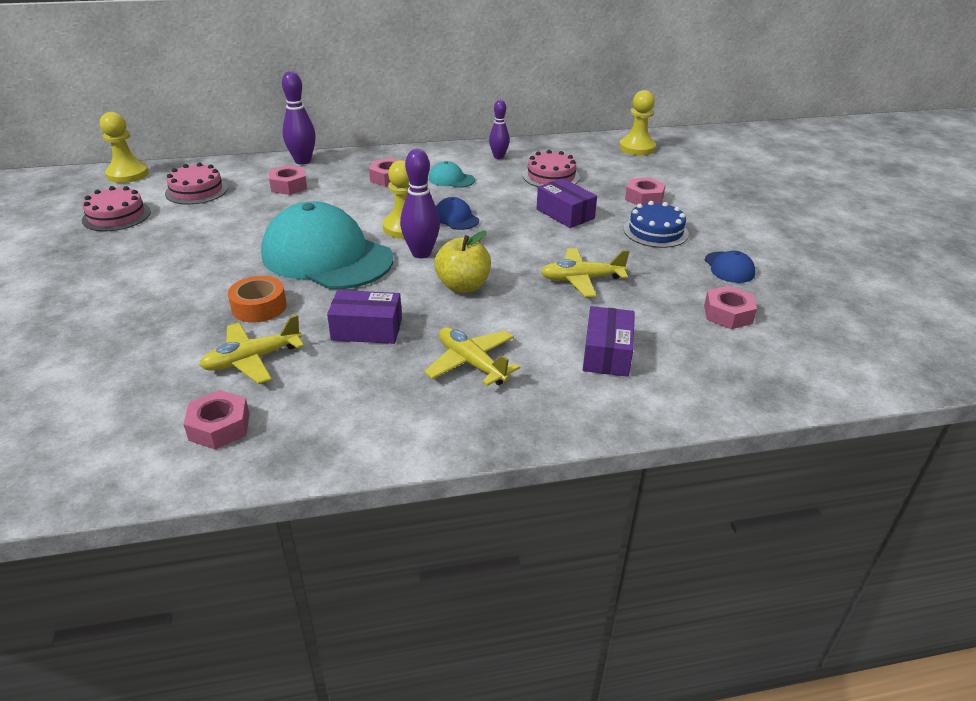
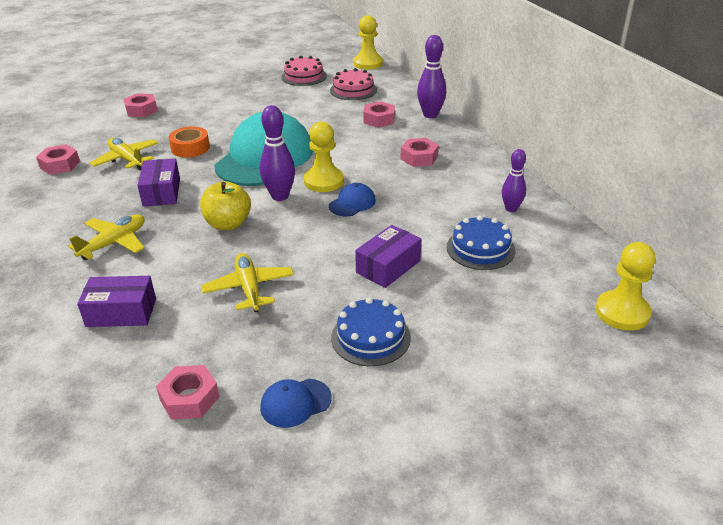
camera: 80 degrees right, 0 degrees up
(451, 179) = (435, 189): turquoise cap -> none
(551, 176) = (480, 249): pink cake -> blue cake
(644, 198) = (459, 325): pink nut -> pink nut (141, 110)

